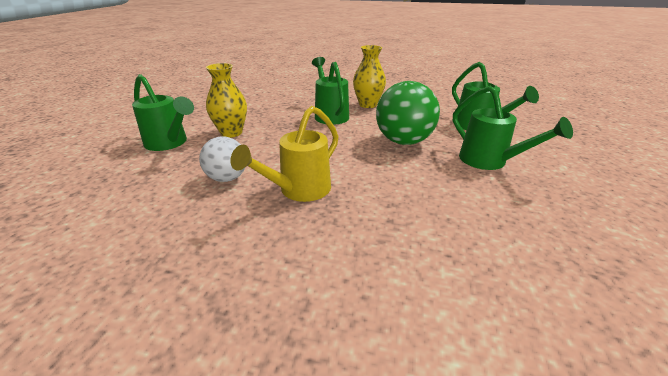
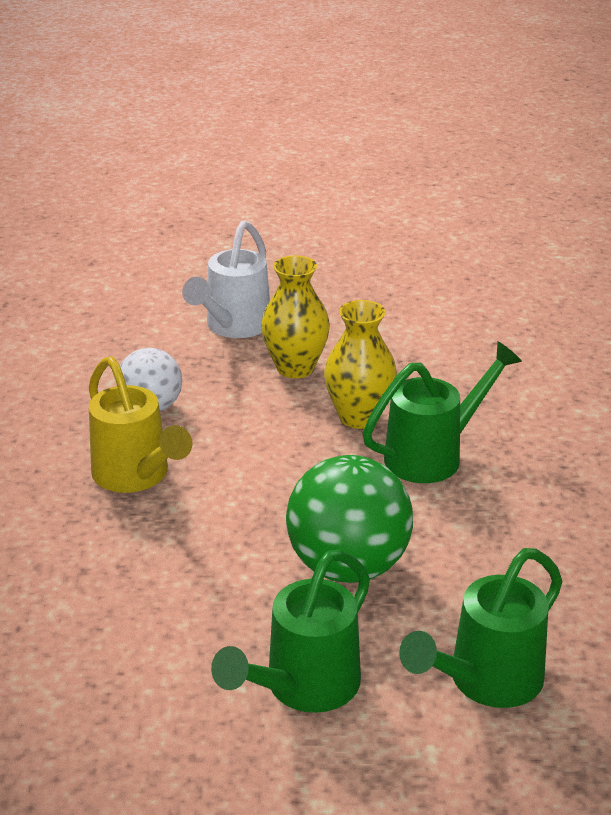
camera: 75 degrees right, 0 degrees up
(169, 143) = (233, 327): green watering can -> white watering can
(299, 190) = (136, 476): yellow watering can -> yellow watering can turned 150 degrees counterclockwise
(368, 104) = (526, 498): yellow vase -> yellow vase (359, 417)

